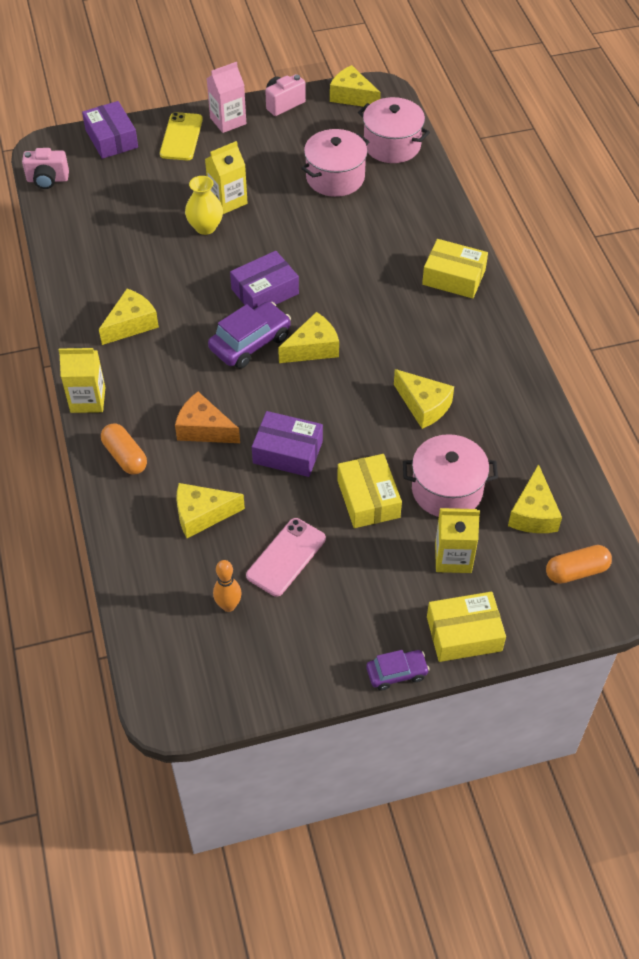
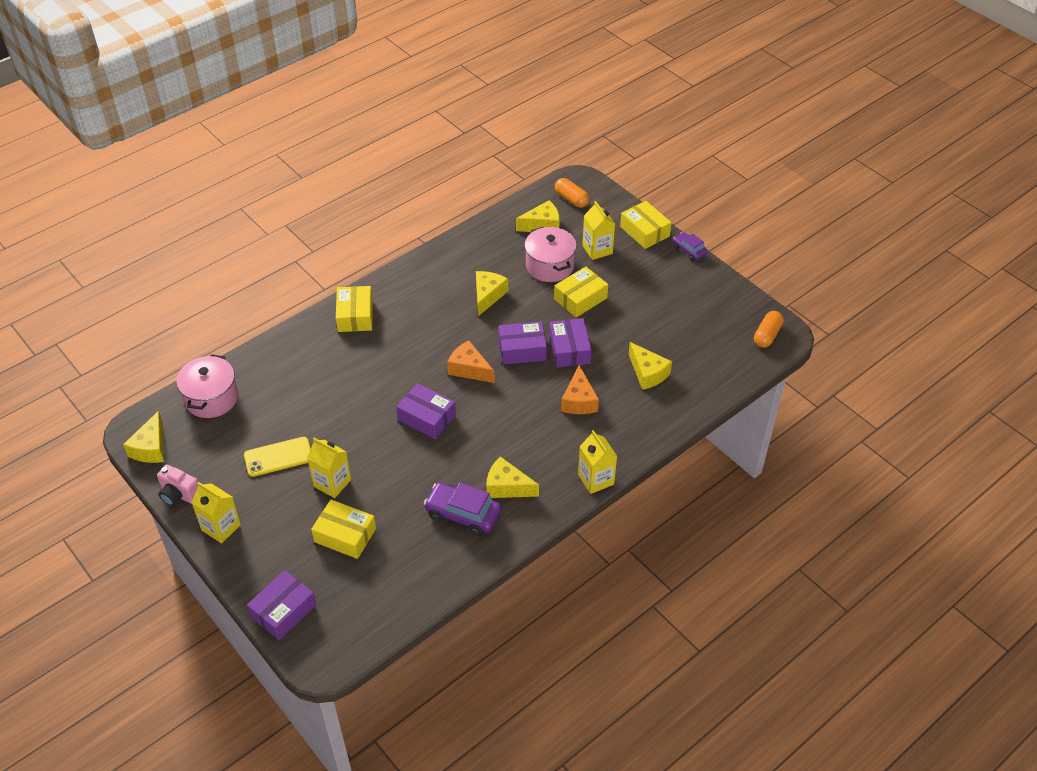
camera: 115 degrees left, 5 degrees down
(47, 180) = (365, 635): pink camera -> none
(125, 456) = (630, 434): orange capsule -> orange capsule (767, 335)
(161, 194) = (345, 535): none -> yellow box
(181, 137) = (259, 554): yellow phone -> yellow phone (278, 457)
(205, 227) = (372, 485): yellow vase -> none
(228, 121) = (221, 527): pink carton -> yellow carton
(228, 606) = (701, 335): orange bowling pin -> none
(250, 343) = (484, 406): purple car -> purple car (463, 514)
(286, 557) = (649, 321): pink phone -> none
(313, 348) = (469, 369): yellow cheese -> orange cheese
(314, 406) = (522, 349): none -> purple box
(335, 177) = (270, 421): pink pot -> none

